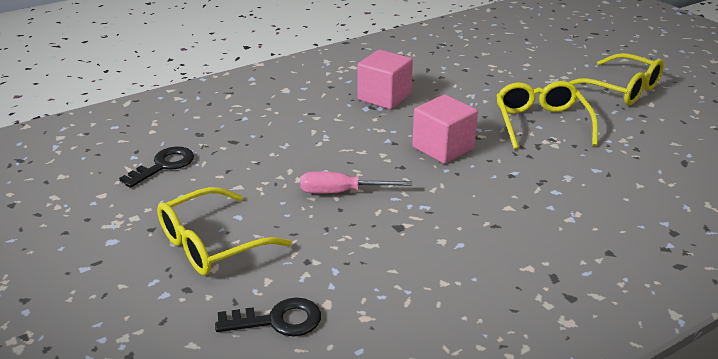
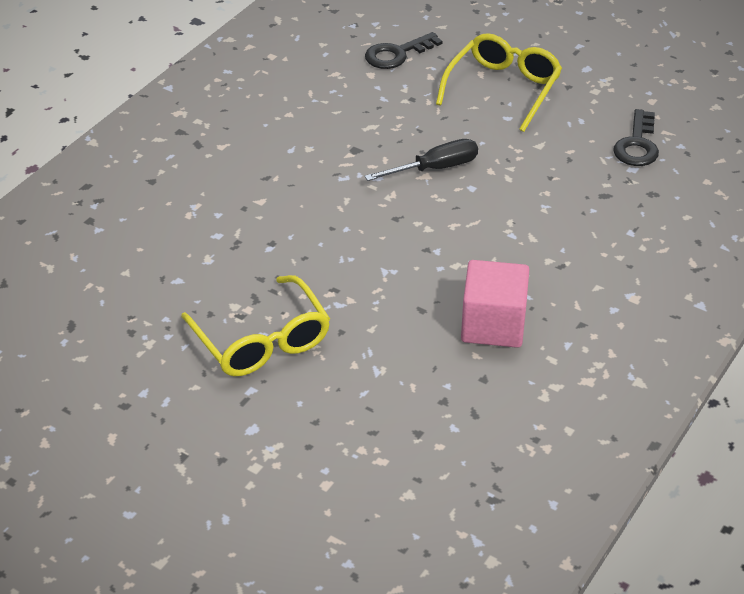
camera: 155 degrees right, 10 degrees up
(341, 192) = (435, 168): pink screwdriver -> black screwdriver
(443, 148) = (366, 258): pink cube -> none
(621, 89) = (160, 460): yellow glasses -> none

